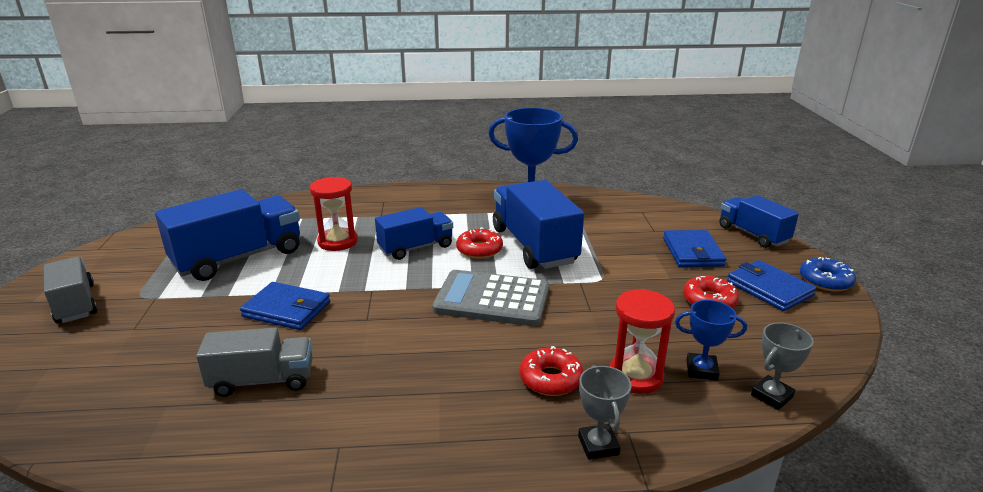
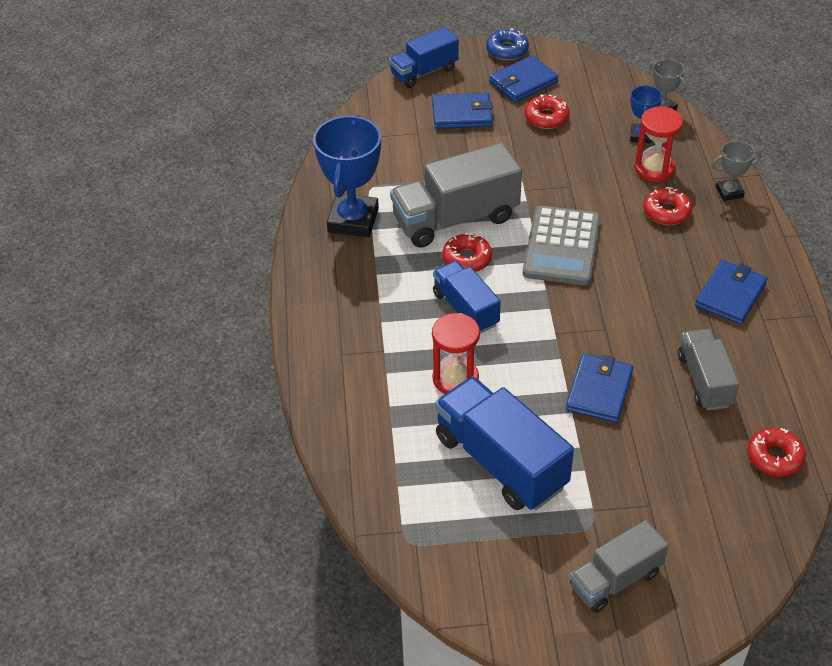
camera: 90 degrees left, 20 degrees up
(119, 424) = (774, 457): none -> red donut
(391, 419) = (730, 295): none -> blue wallet
(534, 246) = (455, 218): blue truck -> grey truck

